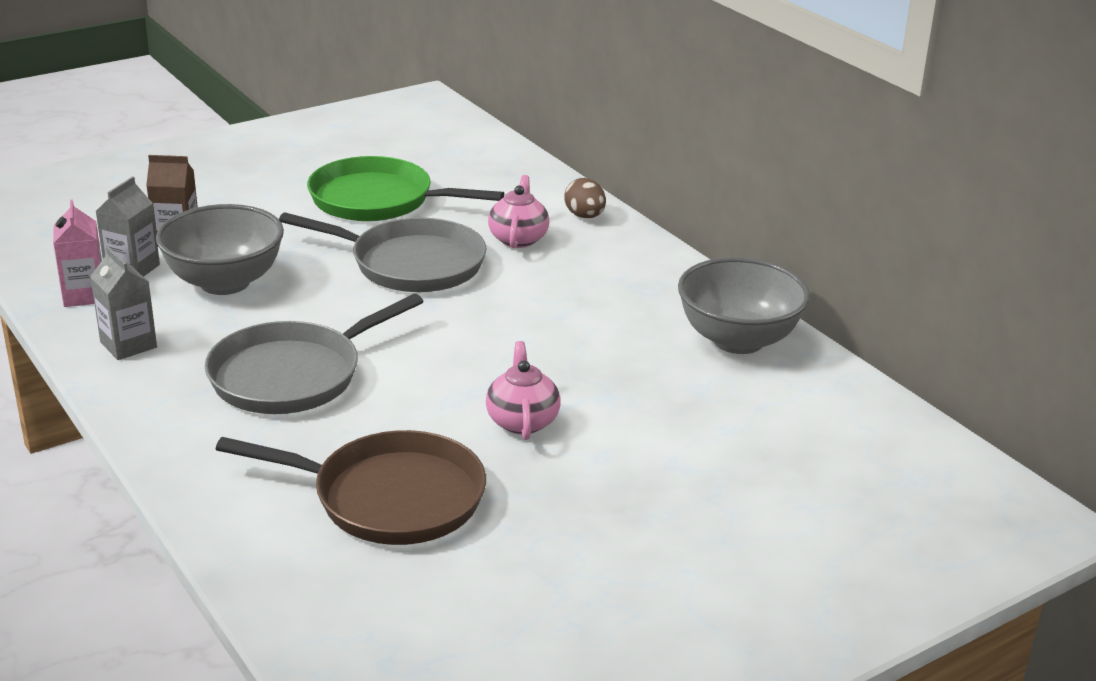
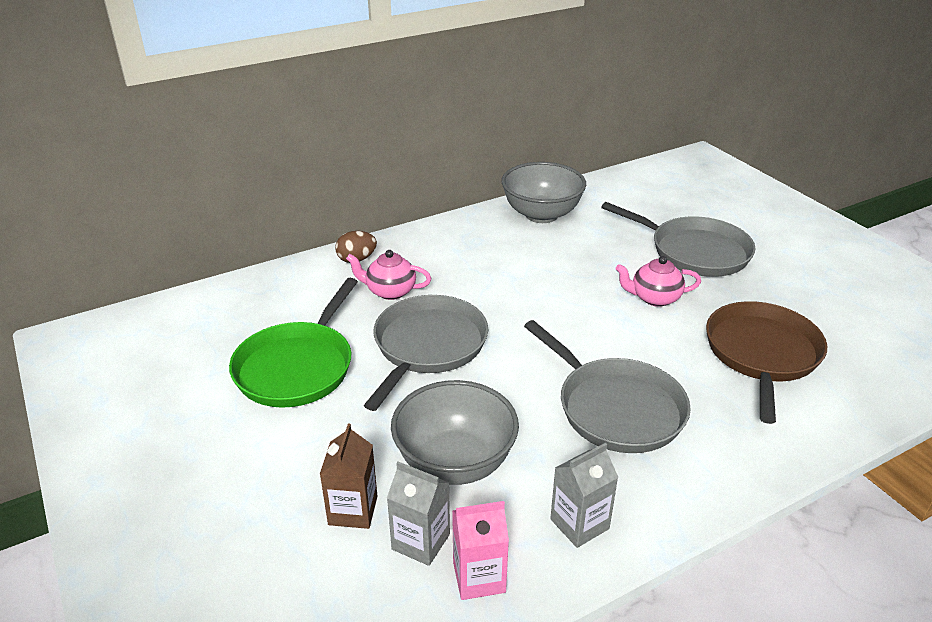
camera: 85 degrees left, 5 degrees up
(660, 471) = (695, 252): none -> grey pan

